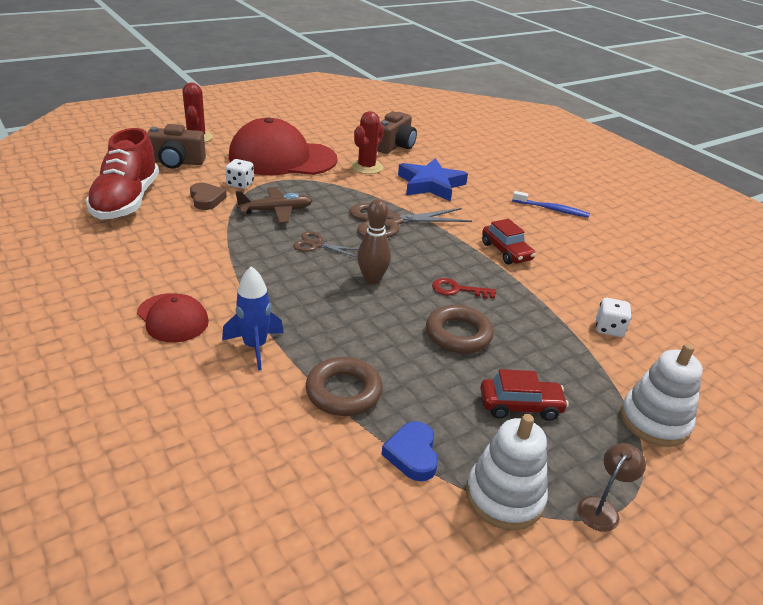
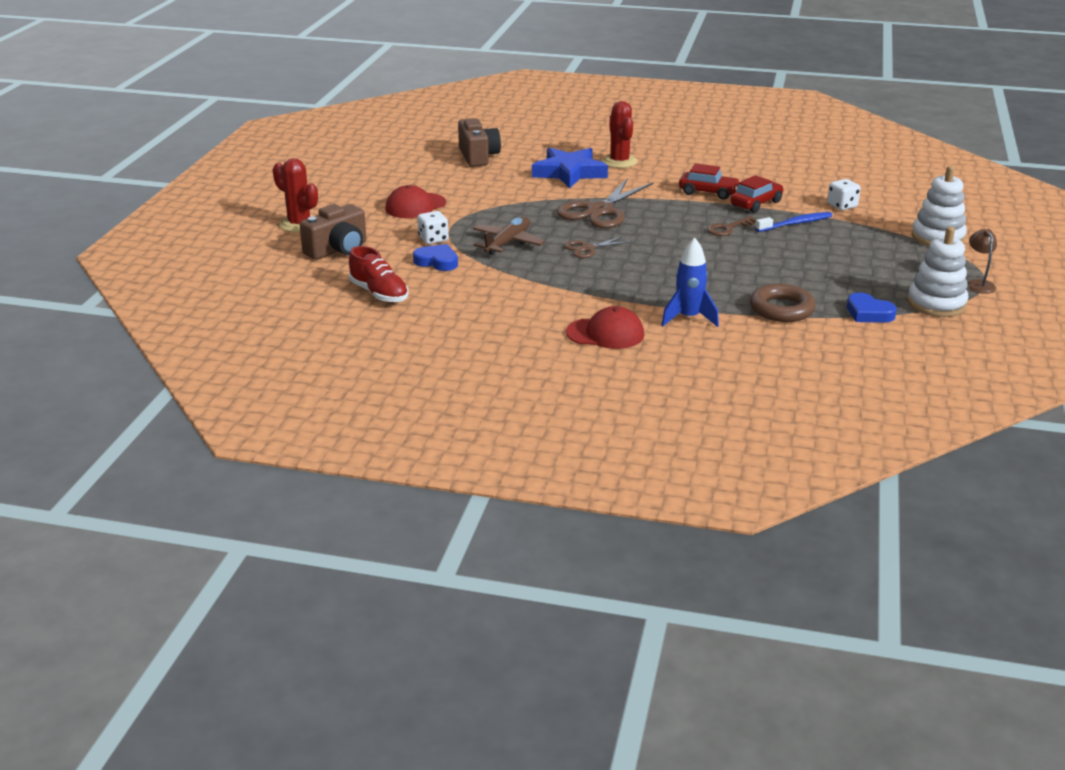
camera: 40 degrees left, 5 degrees down
(126, 201) = (379, 294): red shoe -> red shoe, size x0.60
(206, 199) = (437, 262): brown heart -> blue heart
(282, 158) = (415, 206): red cap -> red cap, size x0.51
(366, 167) = (495, 182): red cactus -> red cactus (619, 161)
(372, 279) = (669, 249): brown bowling pin -> none
(457, 290) = (728, 228): red key -> brown key
(458, 334) = (777, 251): brown ring -> none
(520, 406) = (872, 265): red car -> red car (756, 203)
(552, 209) = (680, 152): blue toothbrush -> blue toothbrush (795, 224)

